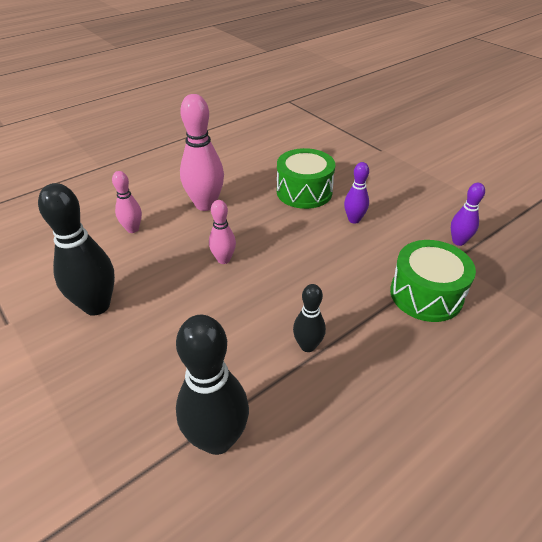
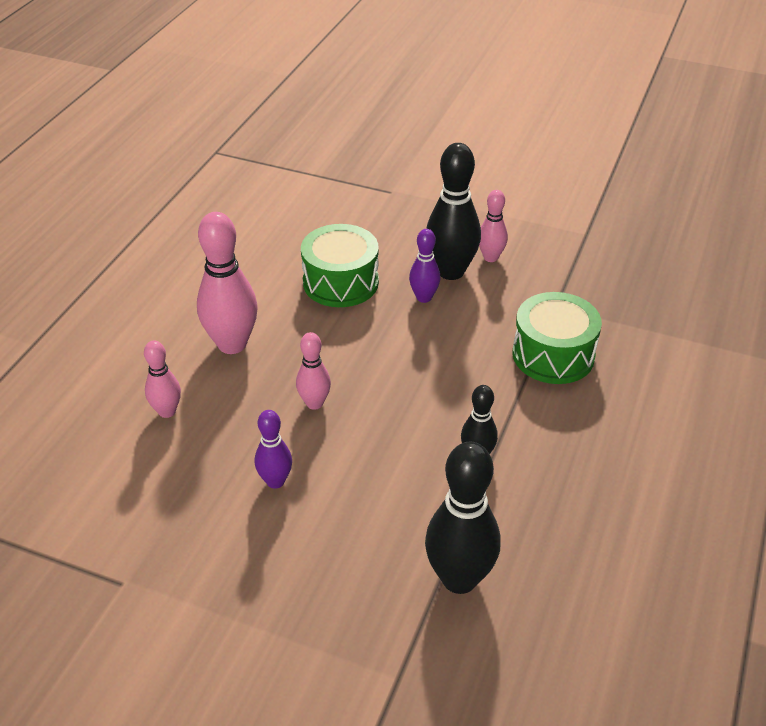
camera: 30 degrees left, 0 degrees up
(96, 305) = (213, 517): black bowling pin -> black bowling pin (451, 271)
(424, 210) = (490, 257): none -> pink bowling pin
(458, 241) = (548, 282): purple bowling pin -> purple bowling pin (275, 481)

